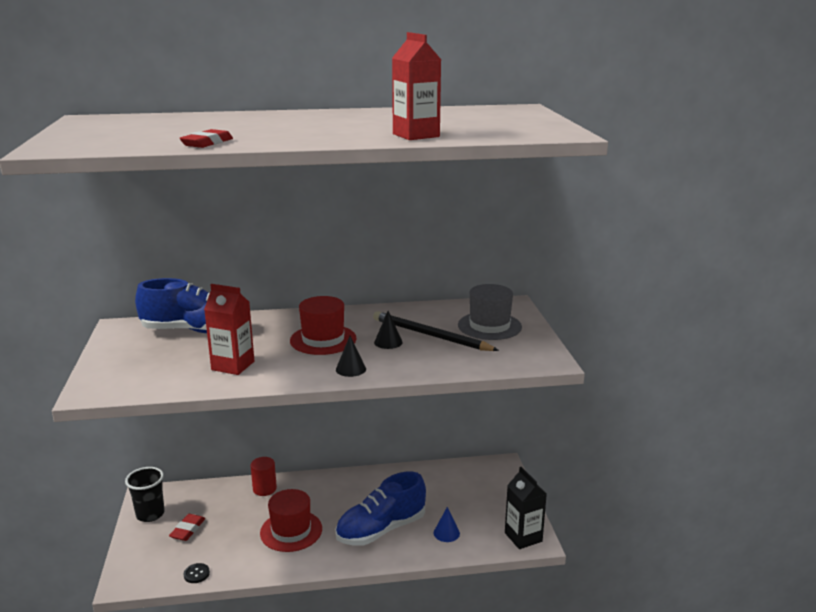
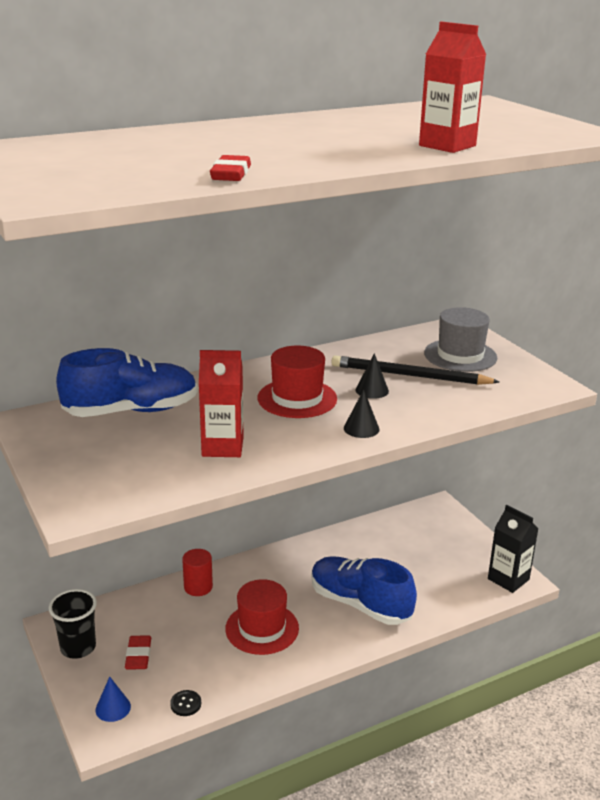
camera: 20 degrees left, 5 degrees up
(381, 529) = (360, 604): blue shoe -> blue shoe turned 90 degrees clockwise
(446, 533) = (430, 592): blue cone -> blue cone (113, 708)

